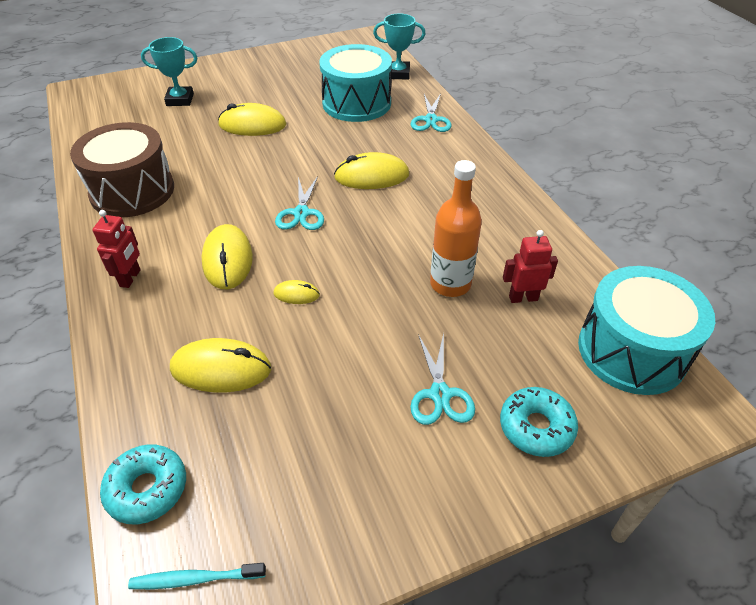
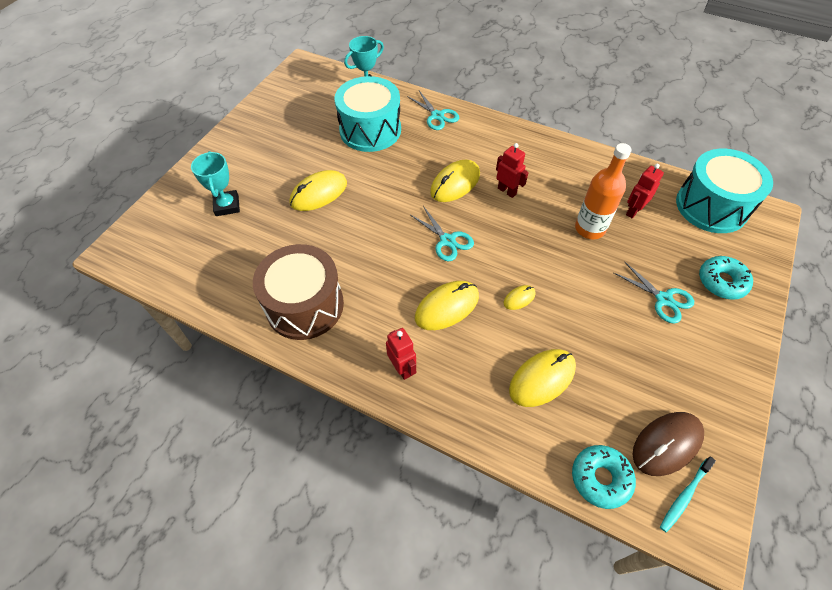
camera: 40 degrees left, 10 degrees up
(180, 100) = (227, 205): turquoise trophy -> turquoise trophy turned 60 degrees counterclockwise
(227, 260) = (447, 307): yellow mouse -> yellow mouse turned 75 degrees counterclockwise
(248, 518) = (666, 444): none -> brown mouse
(411, 207) = (507, 191): none -> red robot

